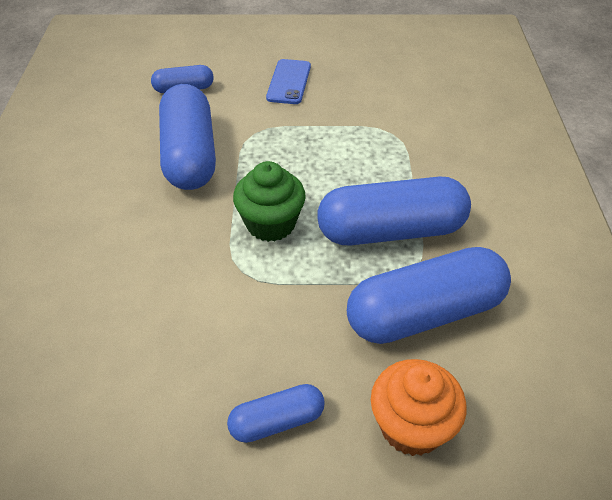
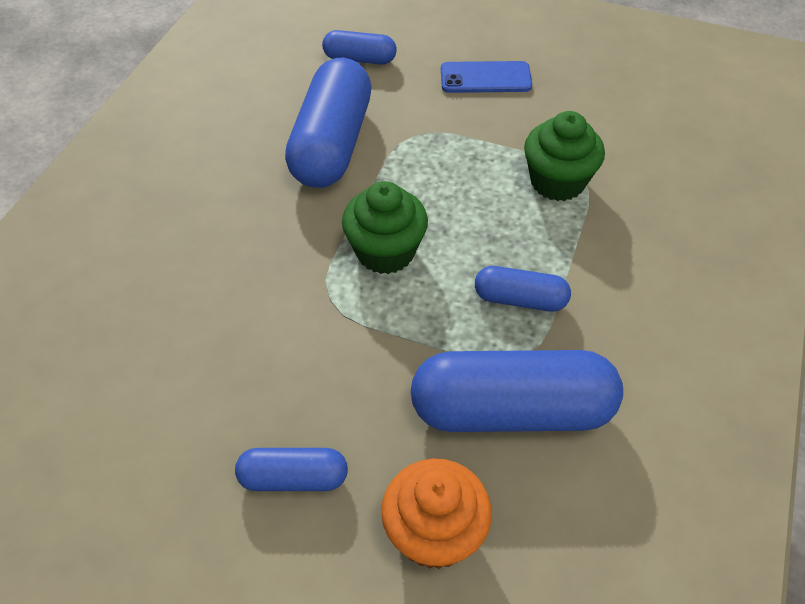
camera: 20 degrees right, 5 degrees up
(289, 82) = (485, 78): blue phone -> blue phone turned 60 degrees clockwise
(377, 141) = (557, 182): none -> green cupcake
(391, 231) = (520, 299): blue capsule -> blue capsule, size x0.51

